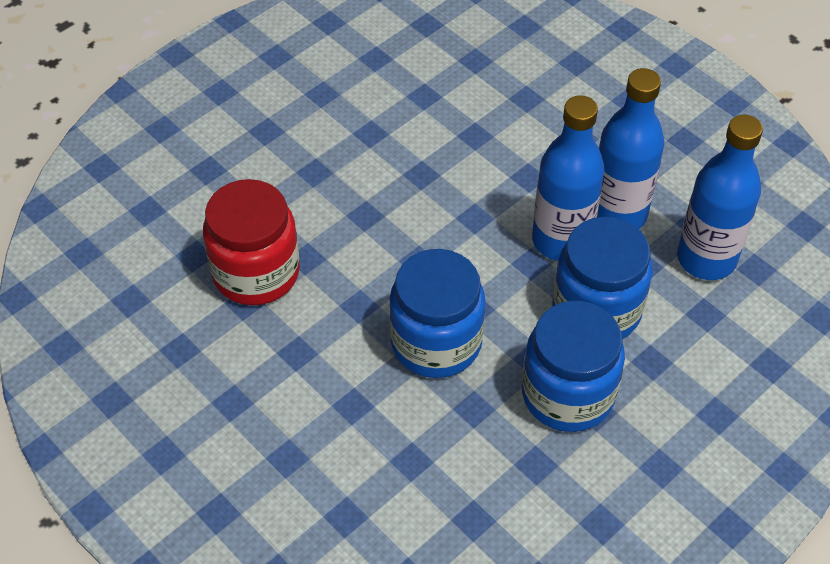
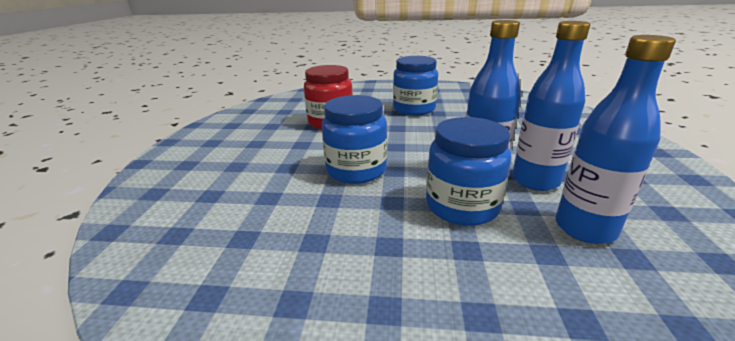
camera: 50 degrees right, 25 degrees down
(567, 394) = (385, 226): blue jar -> blue jar (414, 109)

